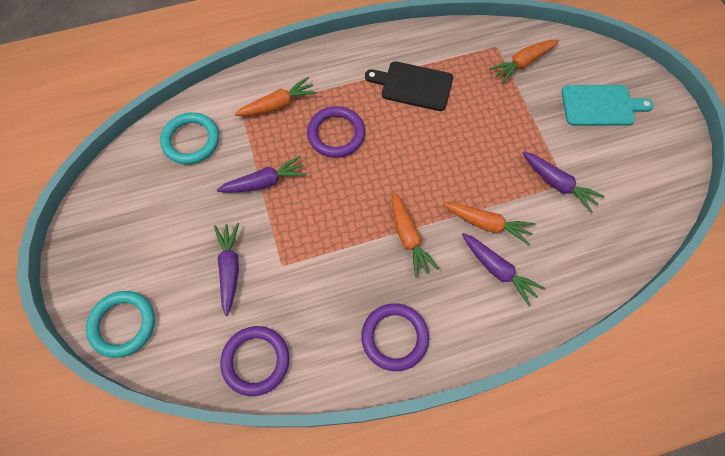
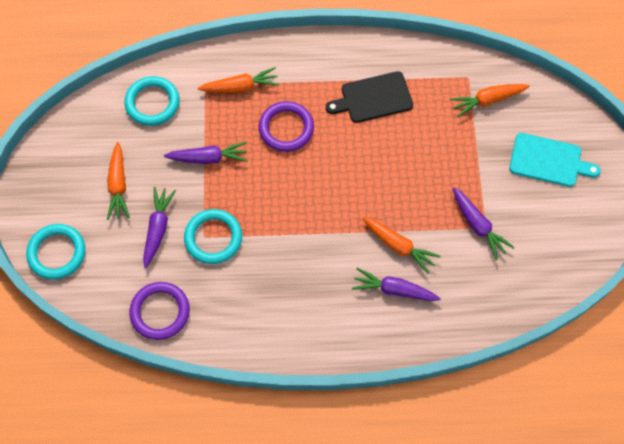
camera: 15 degrees right, 0 degrees up
(292, 264) = (213, 238): none -> turquoise ring
(394, 337) = (283, 323): purple ring -> none
(408, 237) = (323, 240): orange carrot -> orange carrot (118, 185)
(413, 86) = (373, 98): black cutting board -> black cutting board turned 45 degrees counterclockwise
(498, 270) = (394, 289): purple carrot -> purple carrot turned 135 degrees clockwise

